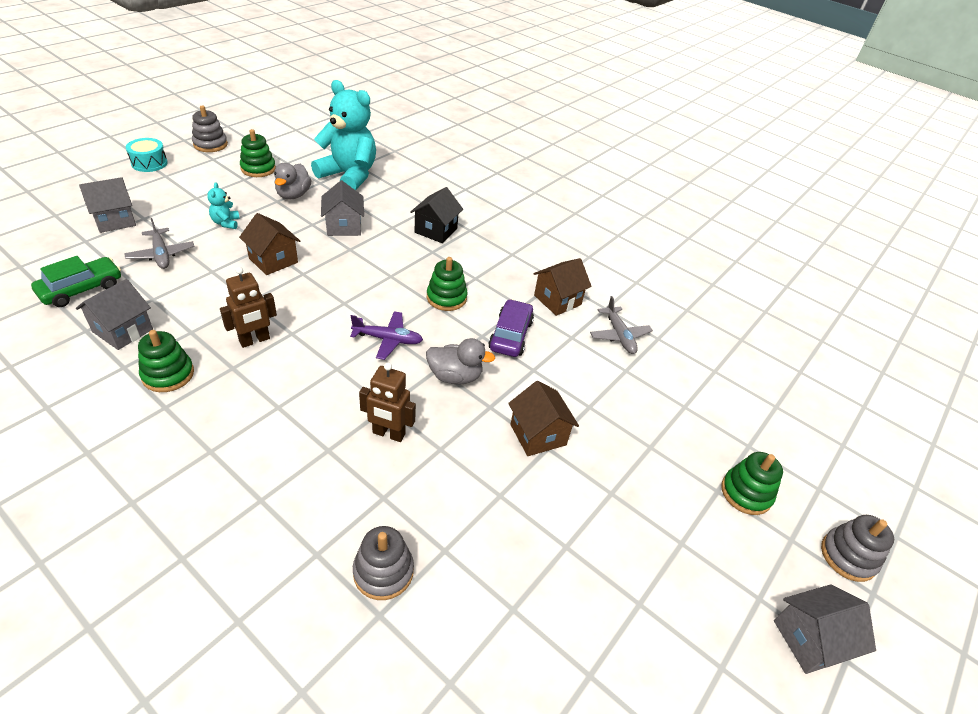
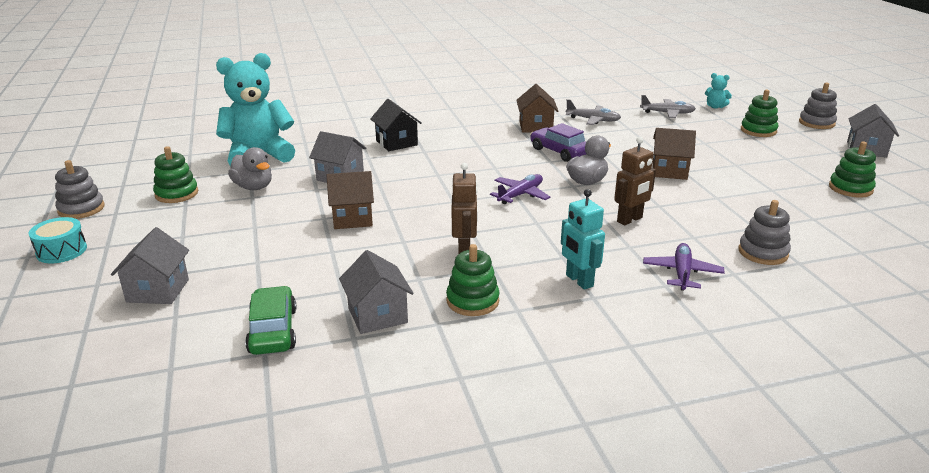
camera: 50 degrees left, 15 degrees down
(161, 254) = (267, 273): grey plane -> grey plane (667, 113)
(226, 223) = (255, 229): turquoise teddy bear -> turquoise teddy bear (715, 107)
(237, 432) = (579, 281): none -> turquoise robot
(293, 507) = (682, 273): none -> purple plane
(446, 298) = (491, 161): green stacking toy -> green stacking toy (850, 188)

